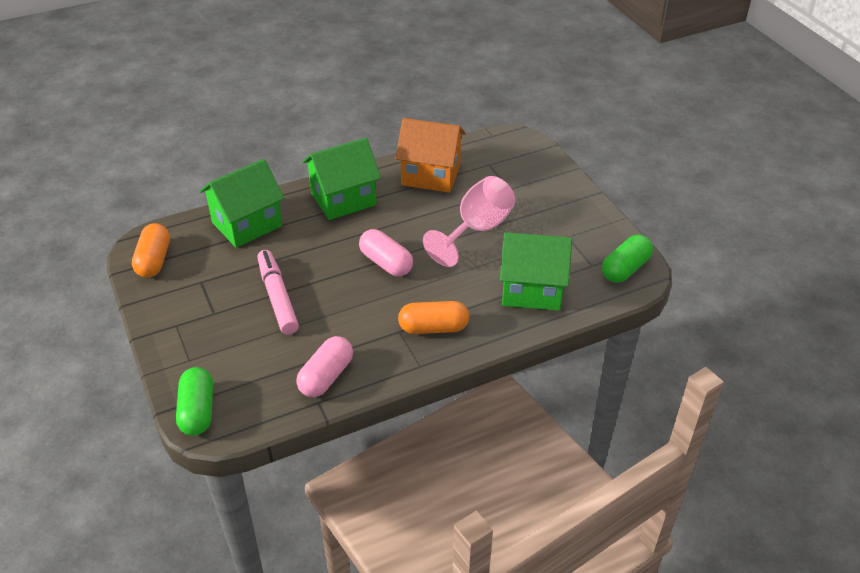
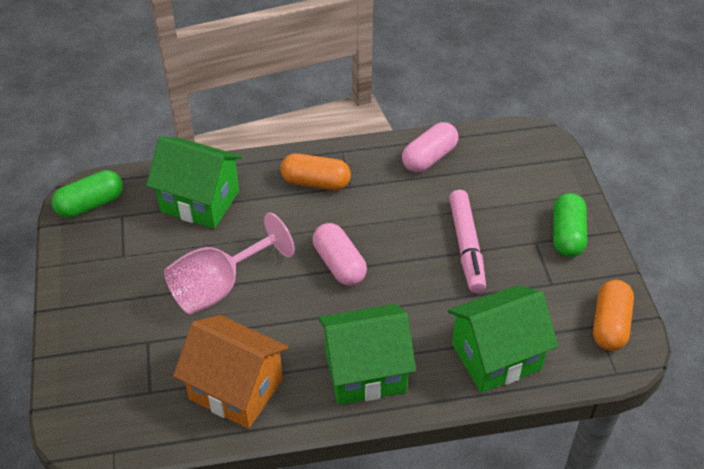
camera: 165 degrees left, 5 degrees up
(197, 411) = (547, 151): green capsule -> green capsule (567, 235)

